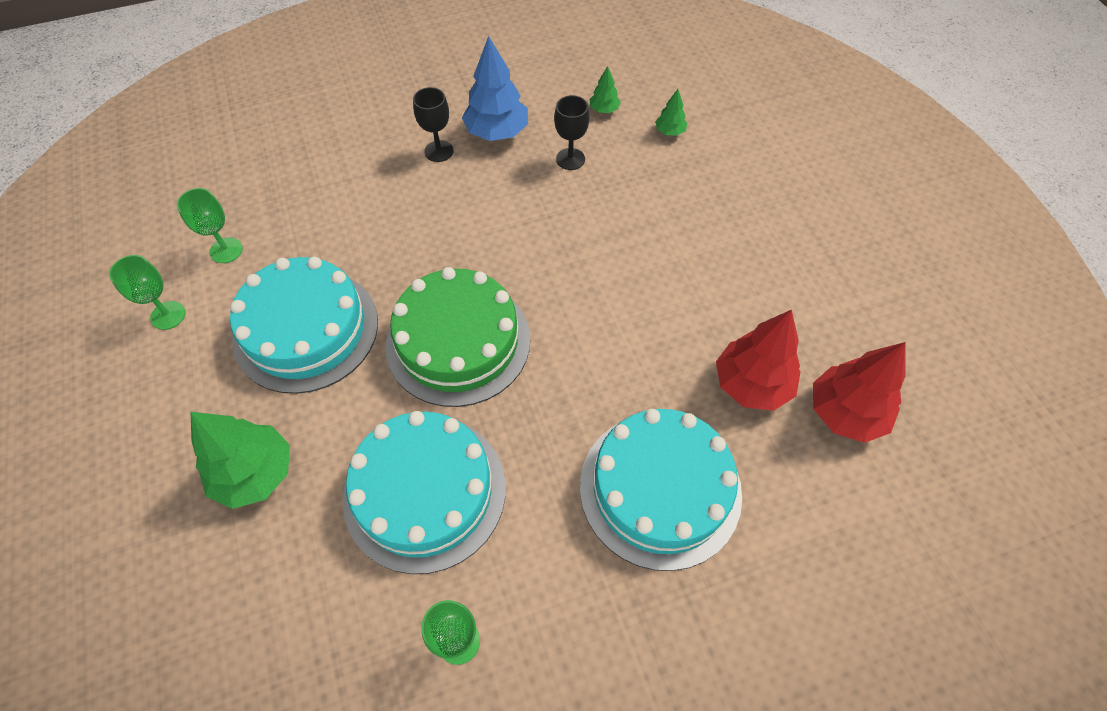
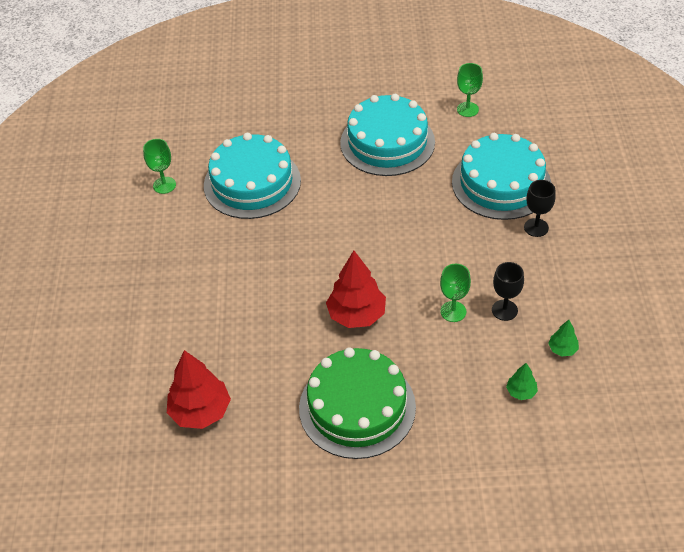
camera: 110 degrees right, 10 degrees down
(168, 315) = (422, 84): green goblet -> green goblet (453, 311)
(255, 473) = (296, 117): green tree -> none
(458, 342) = (349, 212): green cake -> green cake (357, 407)
(497, 132) = (550, 268): blue tree -> none
(660, 489) = (200, 290): turquoise cake -> turquoise cake (501, 183)
(751, 384) = (247, 363): red tree -> red tree (356, 315)

